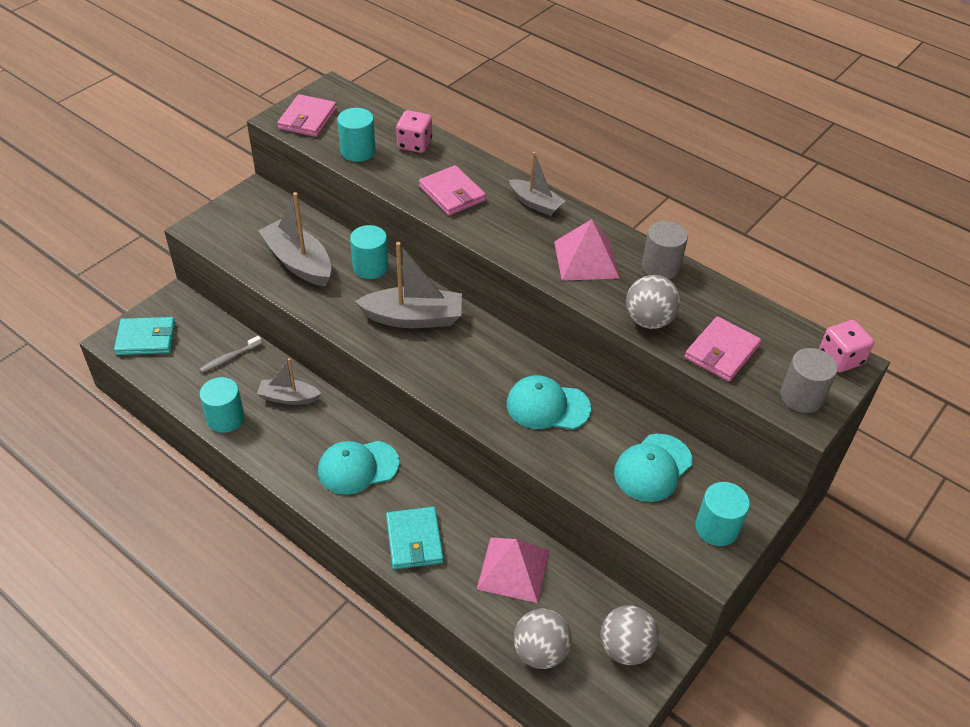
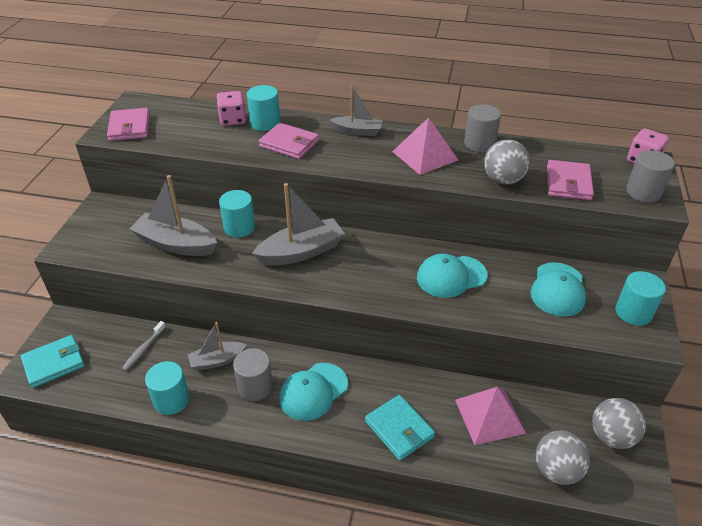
camera: 25 degrees left, 5 degrees down
(307, 438) = (255, 386): none -> grey cylinder
(358, 151) = (190, 137): turquoise cylinder -> turquoise cylinder (265, 123)

